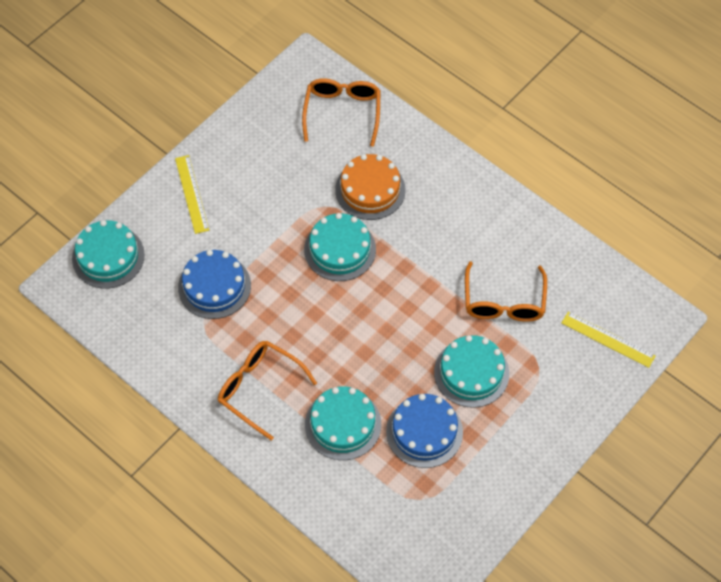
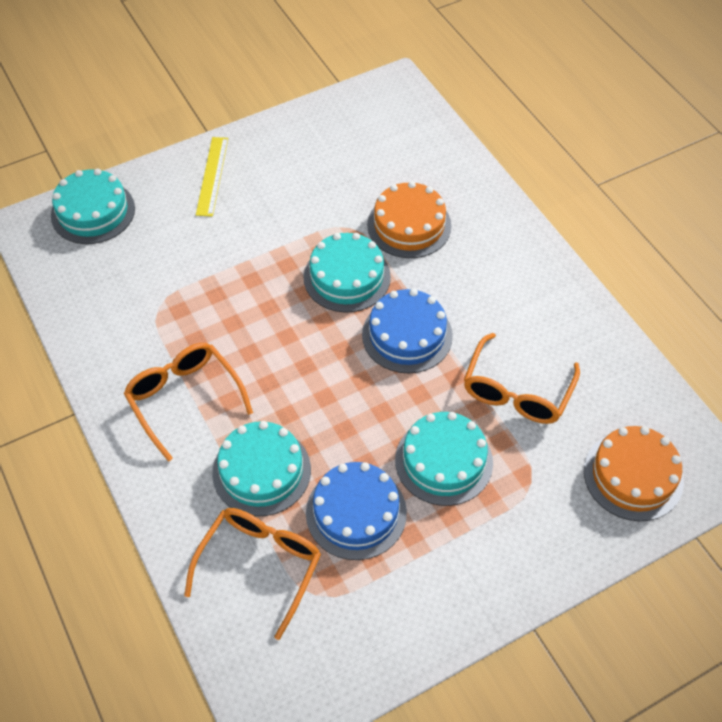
camera: 20 degrees right, 5 degrees down
(214, 286) = (189, 274): blue cake -> blue cake (407, 335)
(342, 112) = (412, 141): orange glasses -> orange glasses (260, 566)
(608, 339) = (633, 476): yellow ruler -> orange cake

